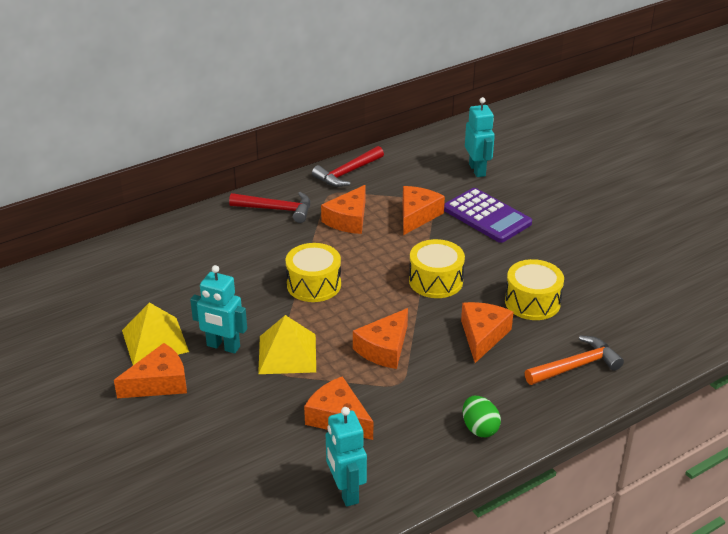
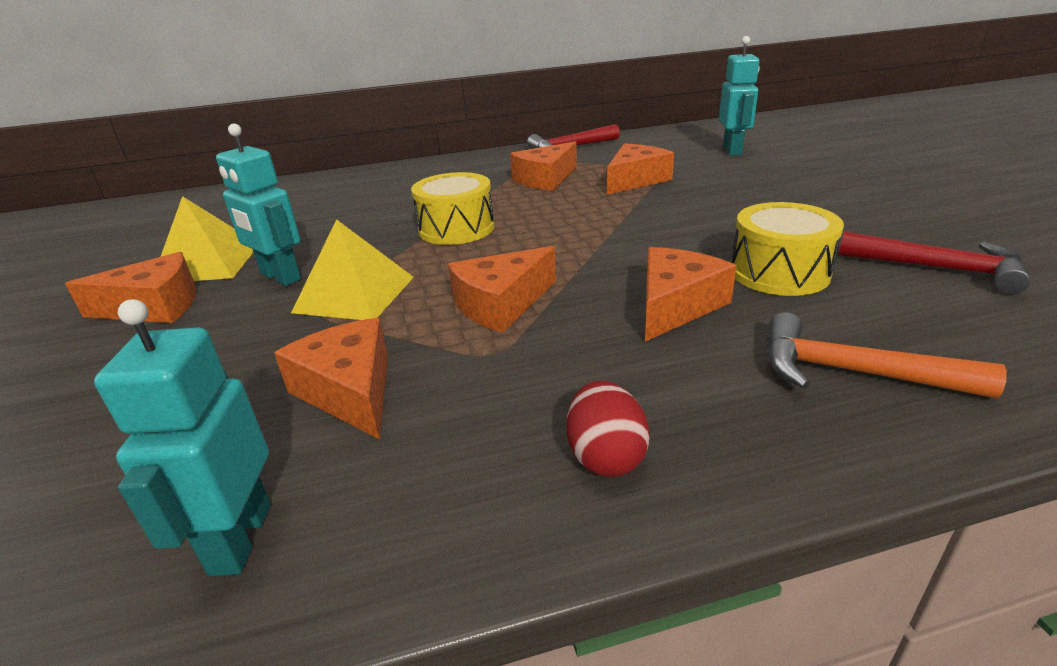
camera: 20 degrees right, 5 degrees down
(276, 209) = (468, 168): red hammer -> red hammer (938, 269)
(436, 281) = (628, 237): yellow drum -> none
(479, 428) = (605, 456): green egg -> red egg
(486, 216) = (731, 185): purple calculator -> none
(576, 366) = (853, 372): orange hammer -> orange hammer turned 150 degrees counterclockwise

